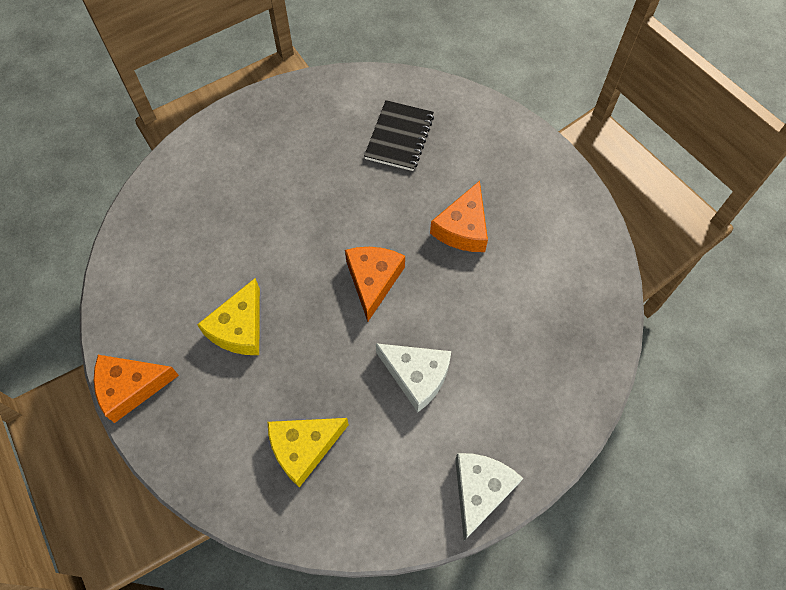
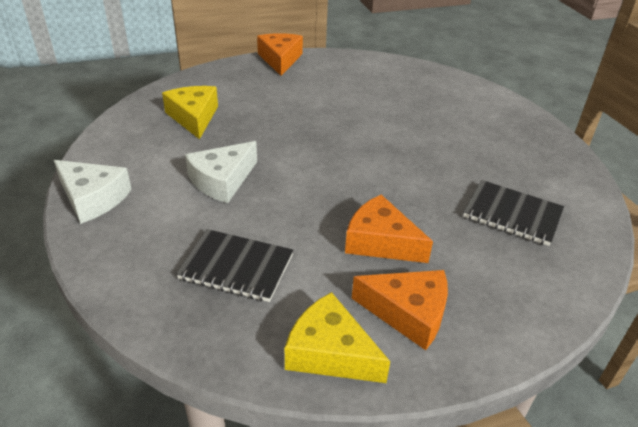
camera: 100 degrees right, 25 degrees down
(239, 328) = (309, 101): yellow cheese -> yellow cheese (330, 352)
(373, 280) = (331, 170): orange cheese -> orange cheese (408, 313)
(528, 328) = (236, 267): none -> black notebook

